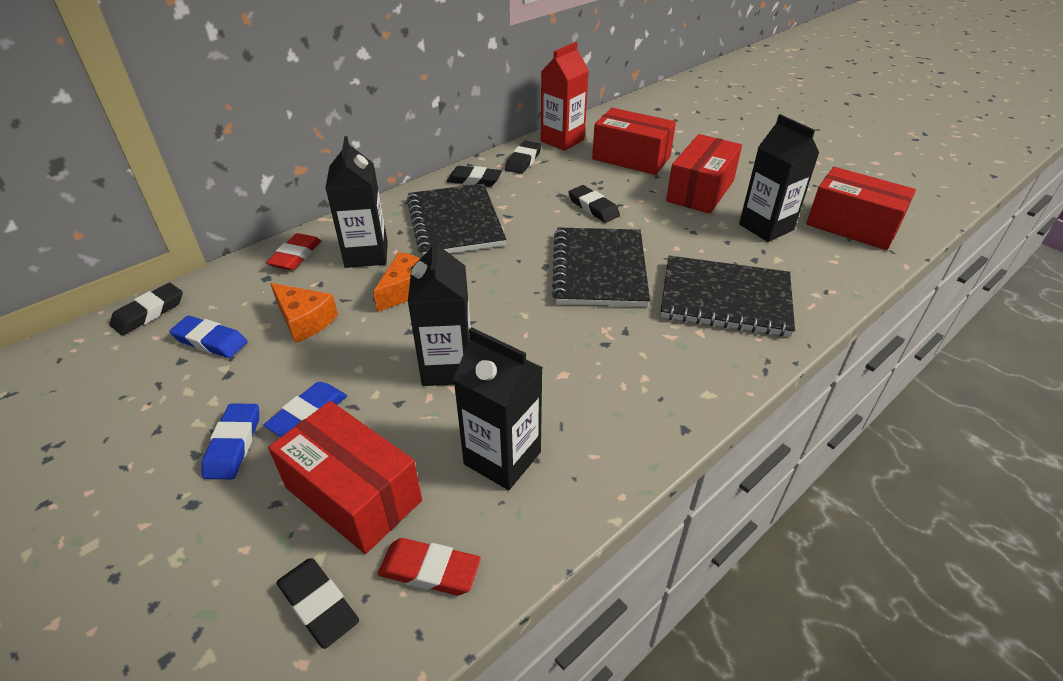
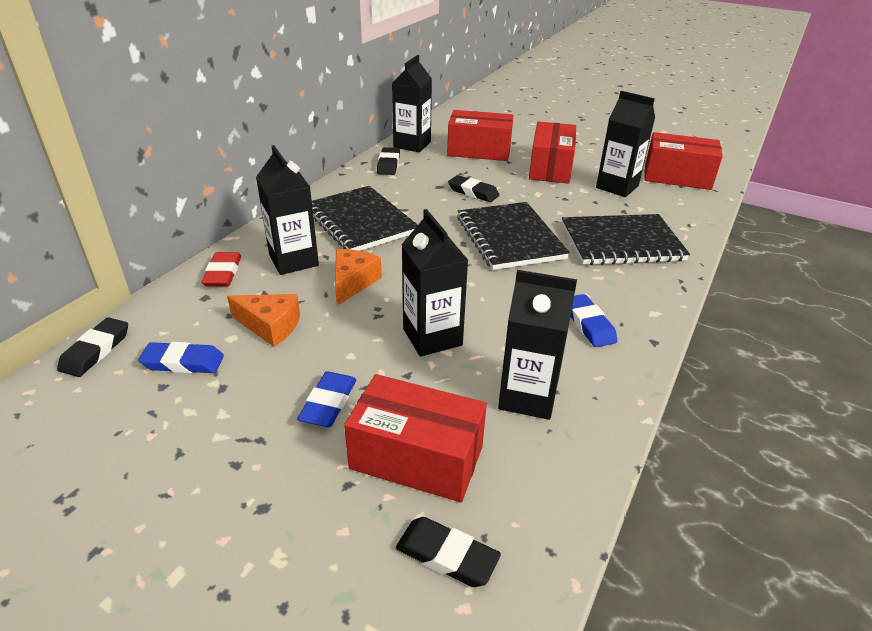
camera: 20 degrees left, 5 degrees down
(233, 444) = (270, 446): blue eraser -> blue eraser (588, 324)
(430, 570) = (526, 499): red eraser -> none
(474, 180) = (355, 185): black eraser -> none
(562, 140) = (412, 144): red carton -> black carton

